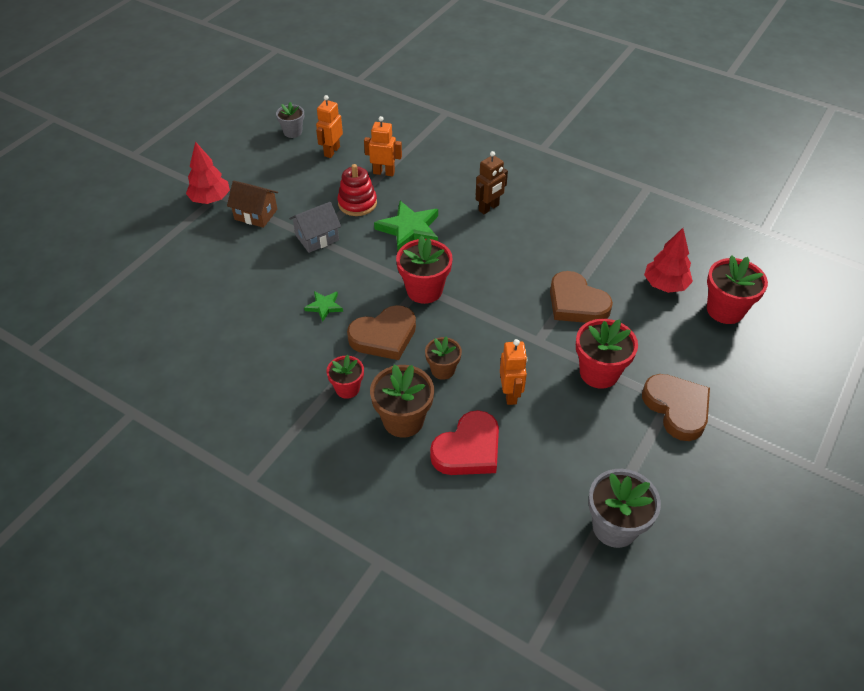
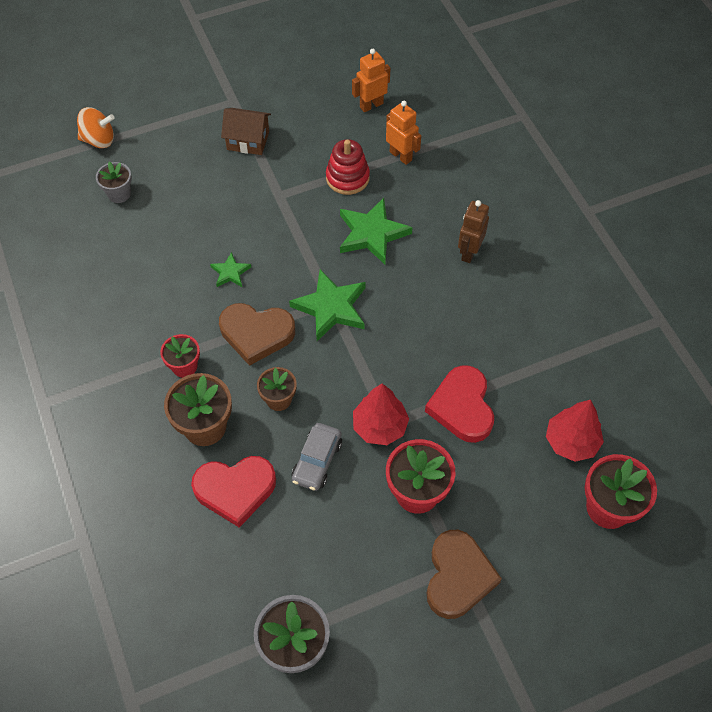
camera: 35 degrees right, 10 degrees up
(124, 270) = (99, 140): none -> orange spinning top
(210, 199) = (222, 103): red tree -> red tree (380, 427)
(256, 214) = (248, 140): brown house -> brown house turned 45 degrees counterclockwise
(293, 132) = (352, 64): grey flower pot -> grey flower pot (119, 194)
(317, 238) = (281, 196): grey house -> none
(424, 290) = (331, 307): red flower pot -> green star
(489, 208) = (469, 252): brown robot -> brown robot turned 120 degrees clockwise
(510, 394) = (317, 461): orange robot -> grey car
(576, 303) = (462, 407): brown heart -> red heart

